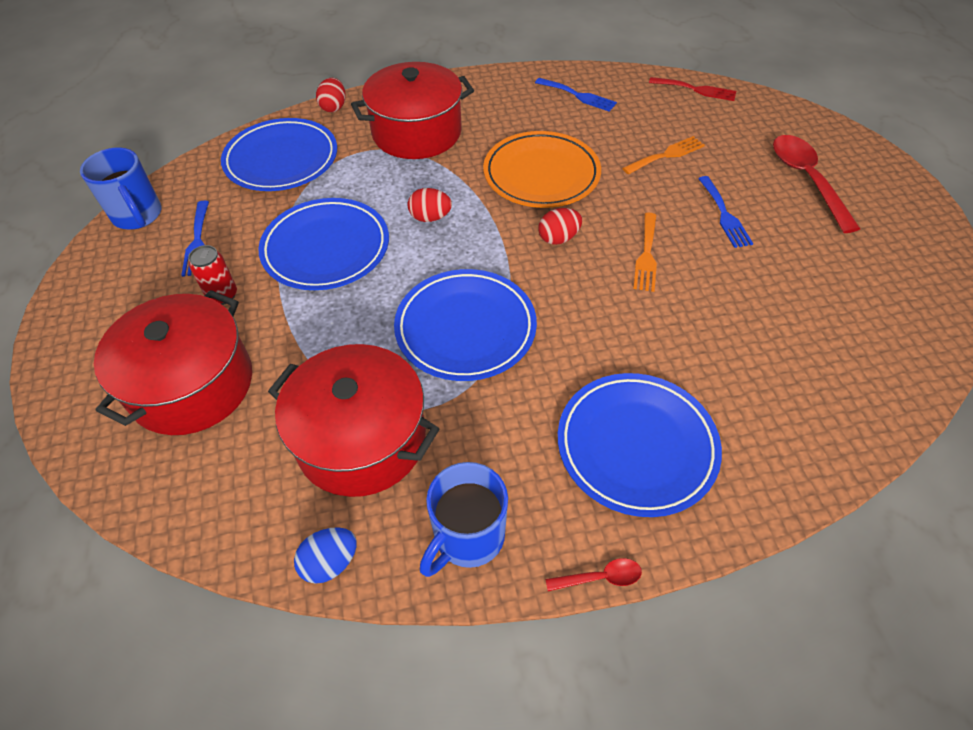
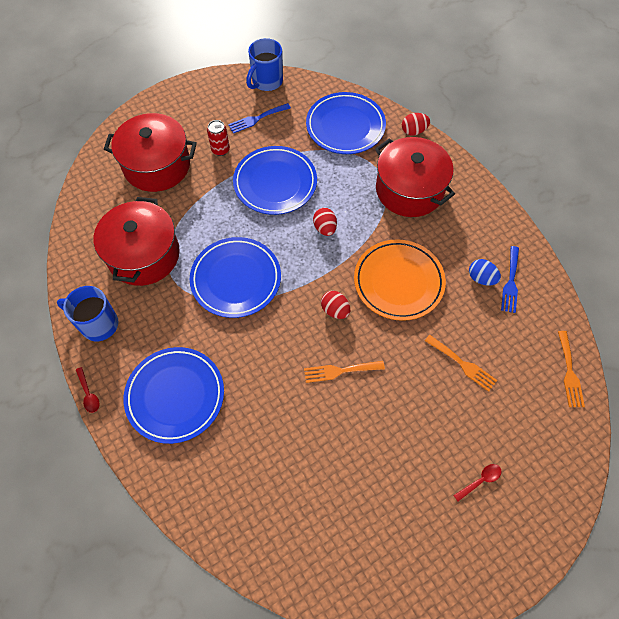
camera: 70 degrees right, 10 degrees up
(330, 562) = (72, 268): blue egg -> blue egg (481, 278)
(696, 89) = (569, 372): red fork -> orange fork
(724, 215) = (406, 419): blue fork -> none
(806, 180) = (480, 480): red spoon -> red spoon, size x0.45

